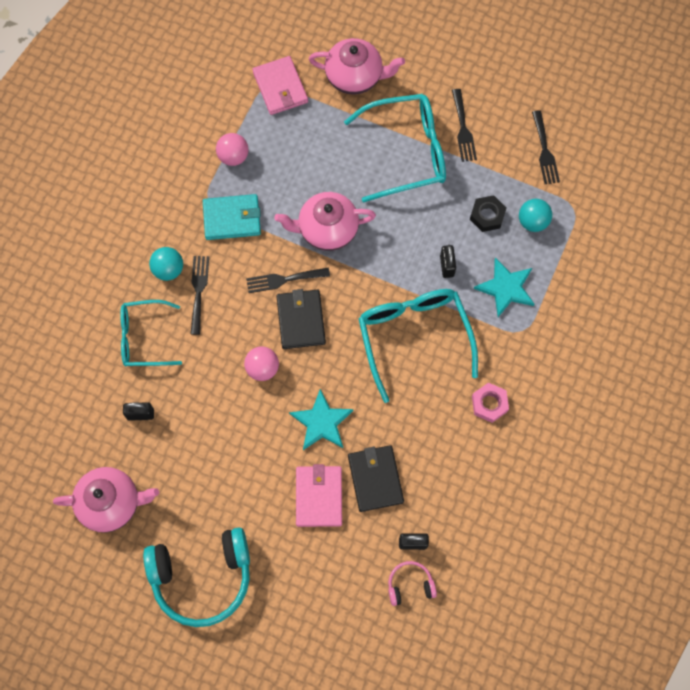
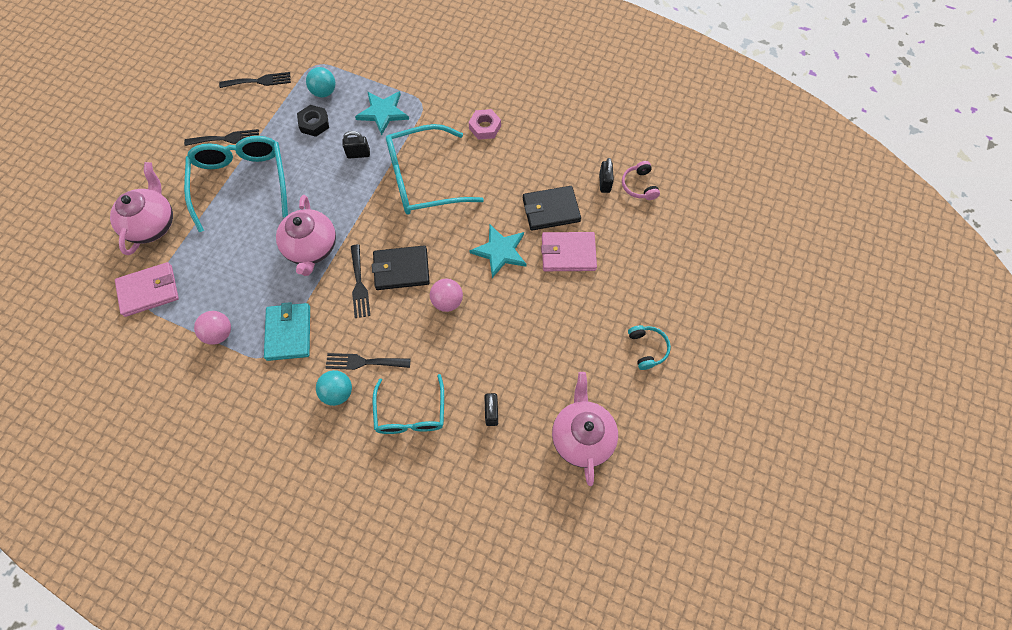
camera: 90 degrees left, 5 degrees down
(202, 577) = (647, 348): turquoise headphones -> turquoise headphones, size x0.46

